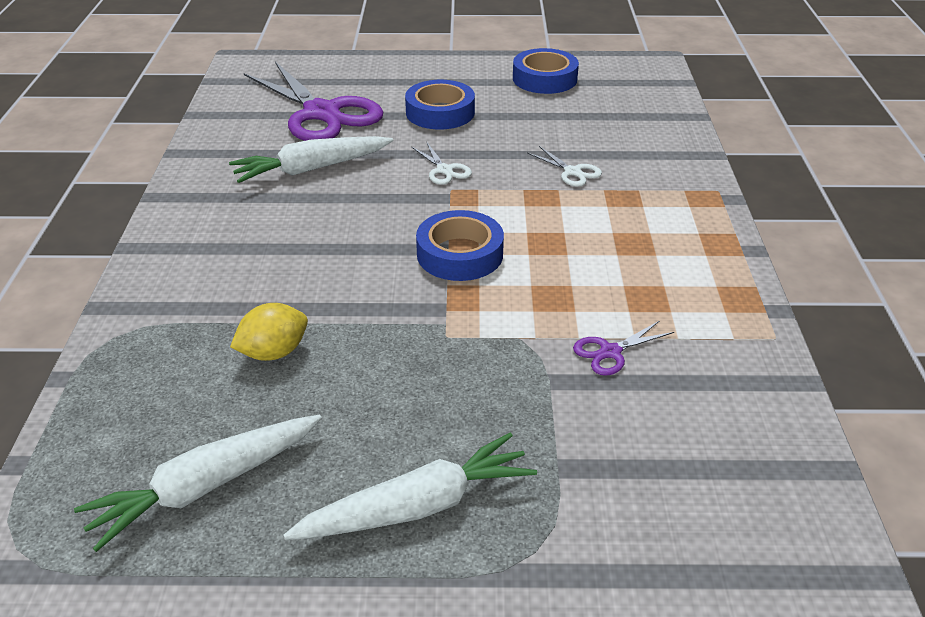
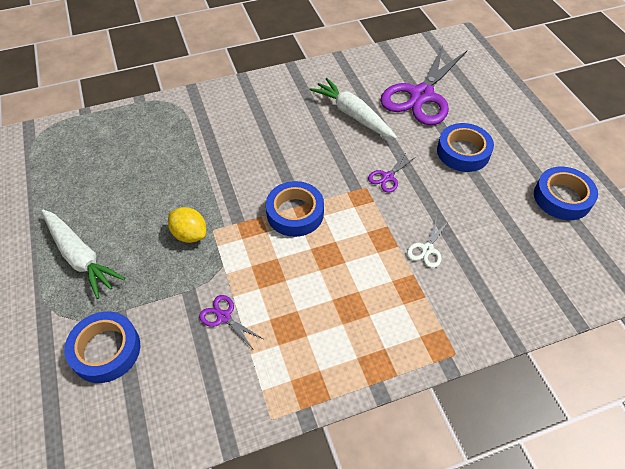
camera: 70 degrees right, 15 degrees up
(205, 487) = (80, 174): white carrot -> none
(274, 352) = (177, 163): yellow lemon -> yellow lemon (190, 234)
(444, 170) = (388, 177): white scissors -> purple scissors
(628, 491) = (106, 350): none -> blue tape

